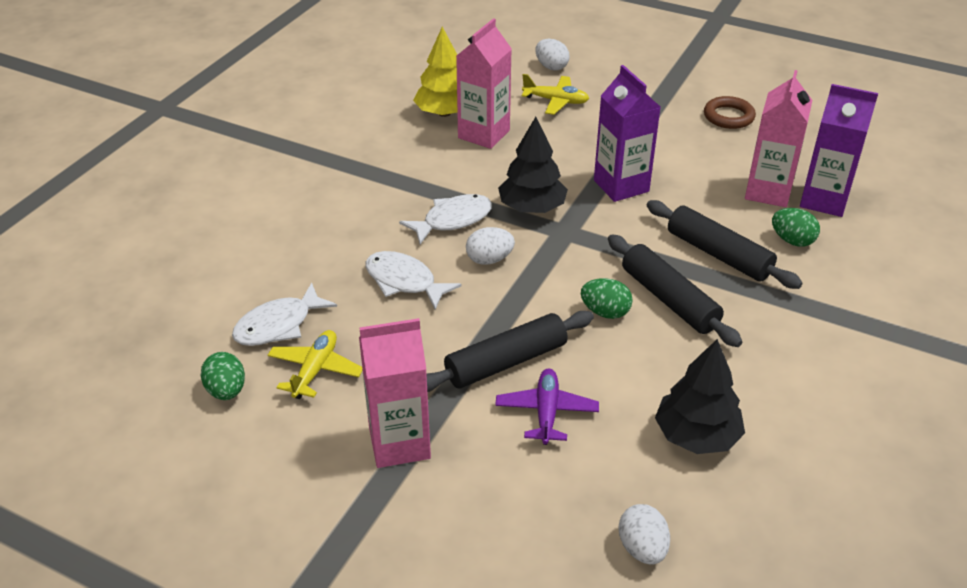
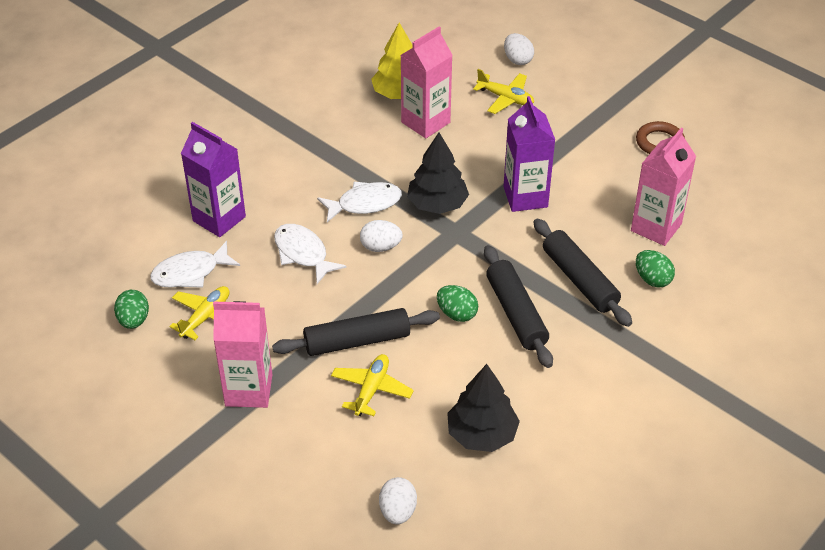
camera: 15 degrees right, 5 degrees up
(546, 412) = (371, 389): purple plane -> yellow plane
(824, 200) = (703, 245): purple carton -> purple carton (219, 219)

